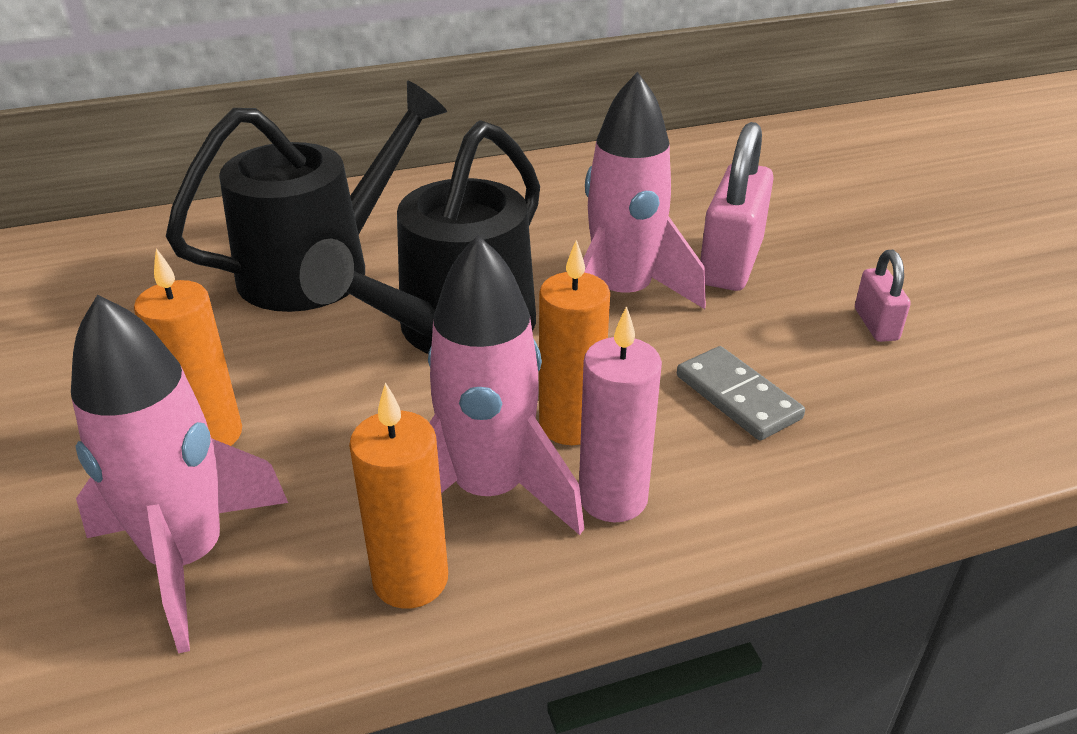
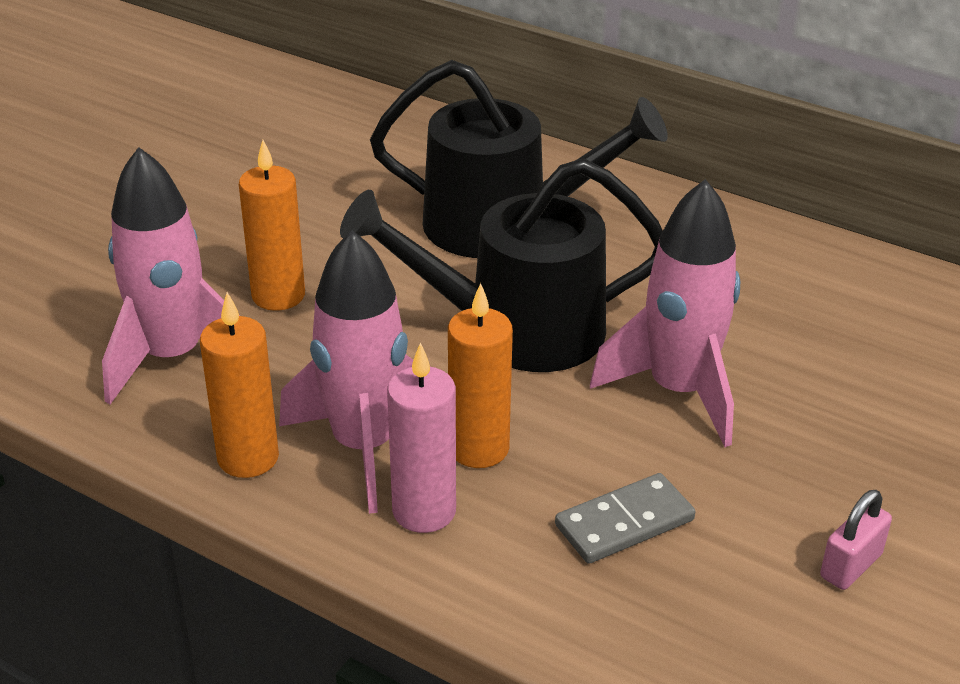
camera: 50 degrees right, 0 degrees up
(730, 263) = (820, 429): pink padlock -> none
(737, 397) = (624, 522): grey domino -> grey domino turned 45 degrees clockwise

